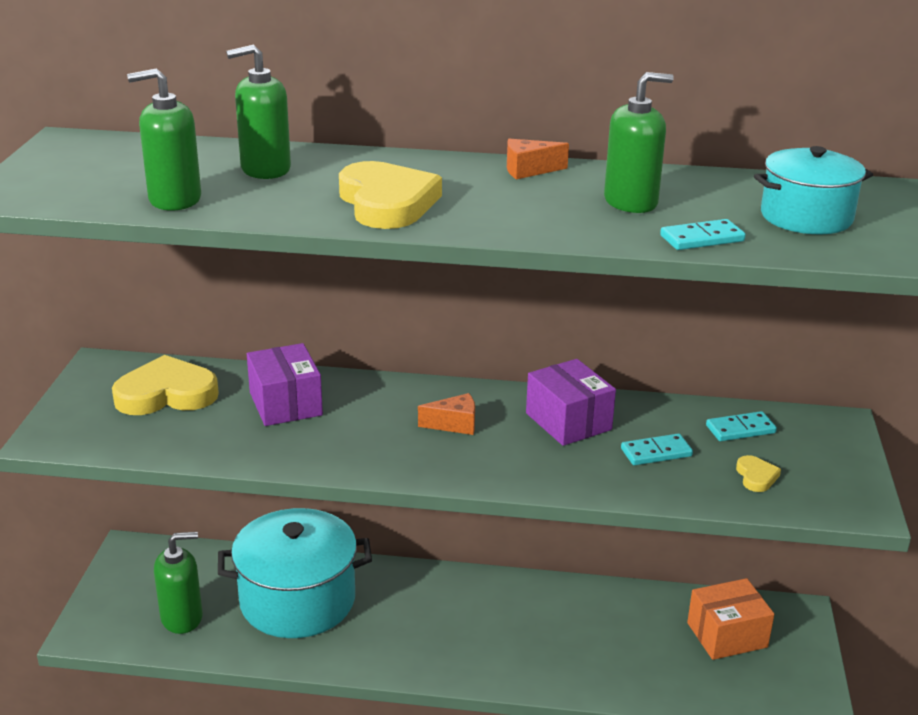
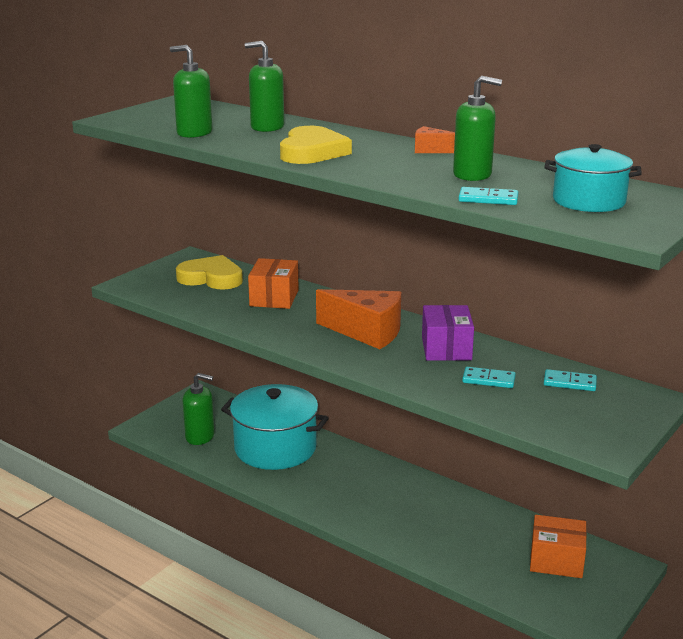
camera: 30 degrees right, 5 degrees down
(285, 404) = (274, 298): purple box -> orange box
(454, 424) = (367, 332): orange cheese -> orange cheese, size x2.07
(756, 476) = (547, 411): yellow heart -> none

